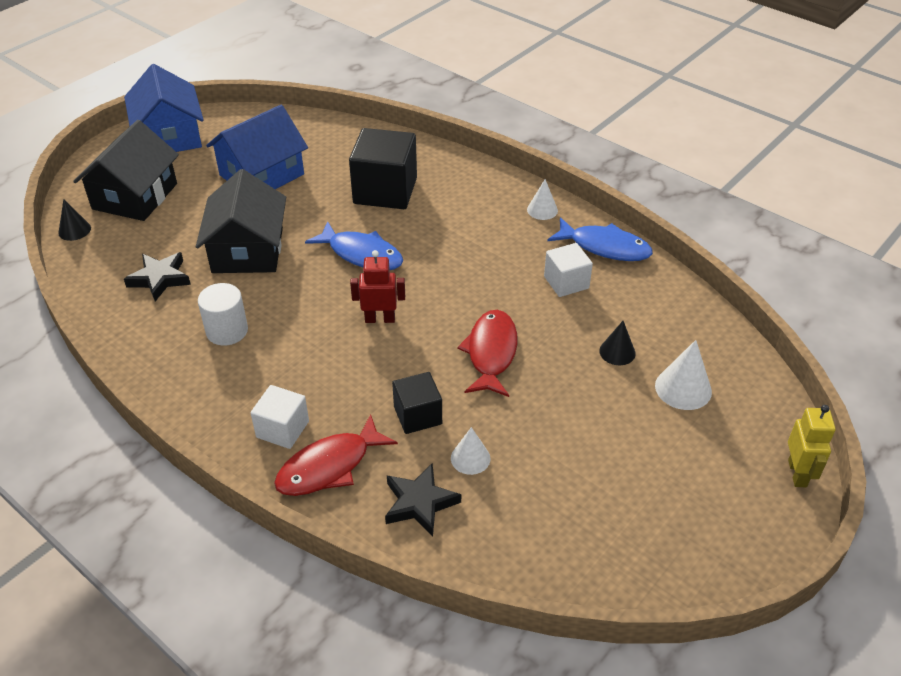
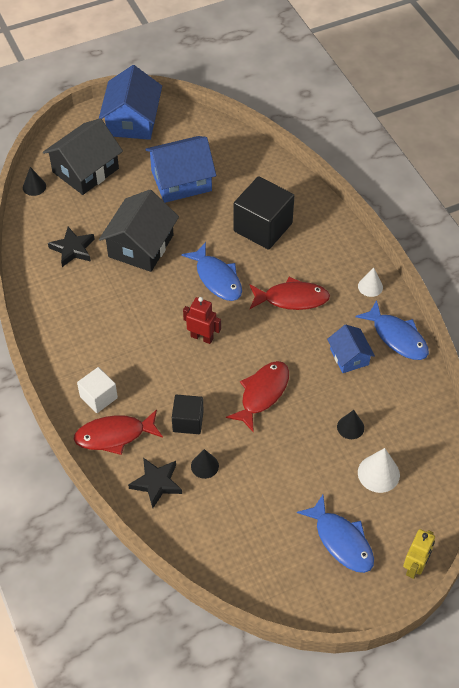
camera: 25 degrees right, 10 degrees up
(227, 331) = (97, 308): white cylinder -> none
(463, 247) = (292, 299): none -> red fish
(470, 458) = (204, 466): white cone -> black cone
(566, 282) = (349, 357): white cube -> blue house
(693, 479) = (341, 541): none -> blue fish

